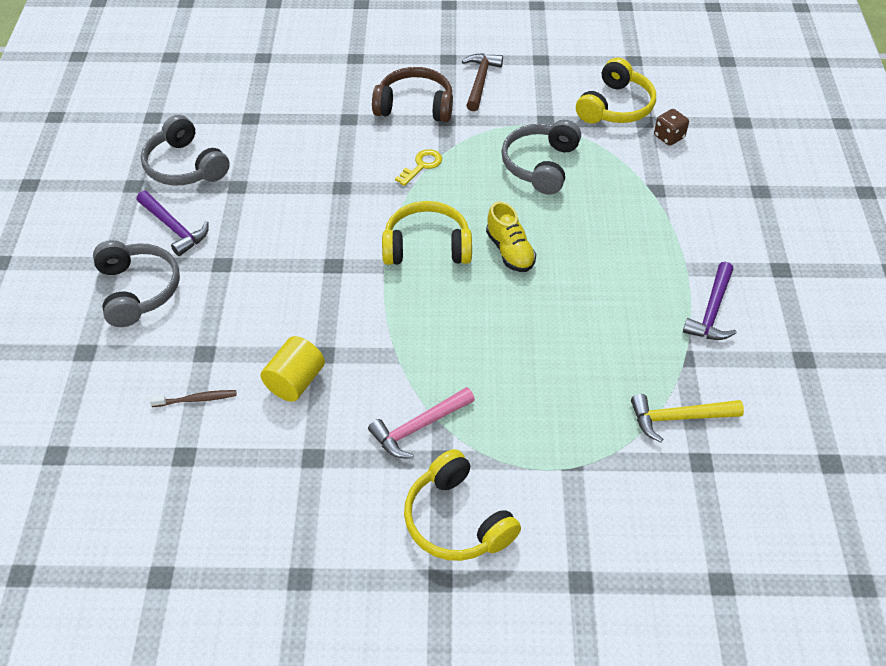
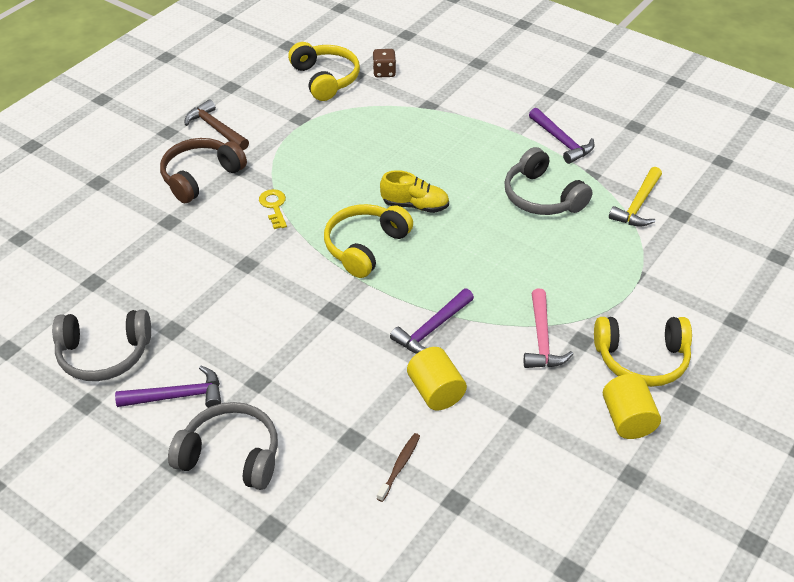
camera: 55 degrees left, 5 degrees down
(366, 342) = (432, 329): none -> purple hammer
(368, 543) = (627, 419): none -> yellow cylinder
(540, 165) = (343, 145): grey headphones -> grey headphones (542, 197)

